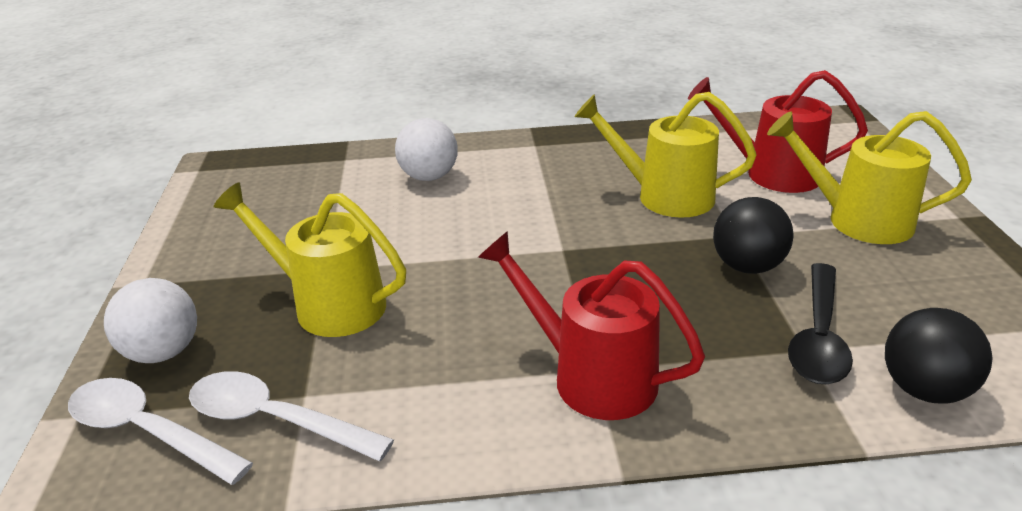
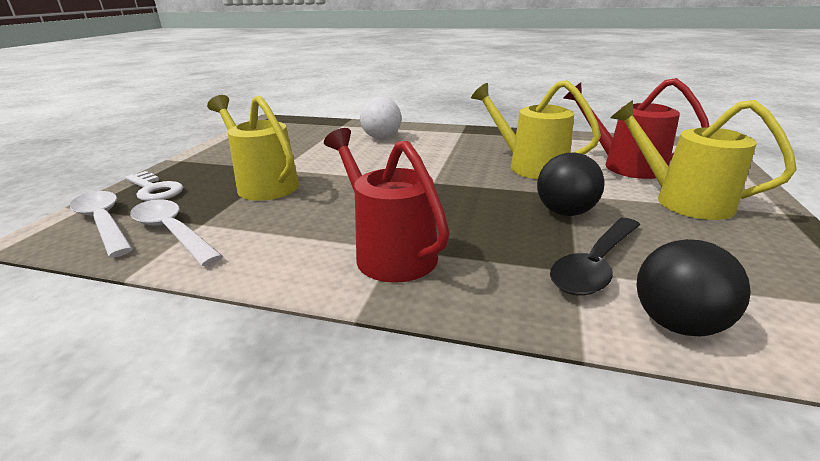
camera: 20 degrees right, 5 degrees down
(163, 352) = (155, 190): white ball -> white key

